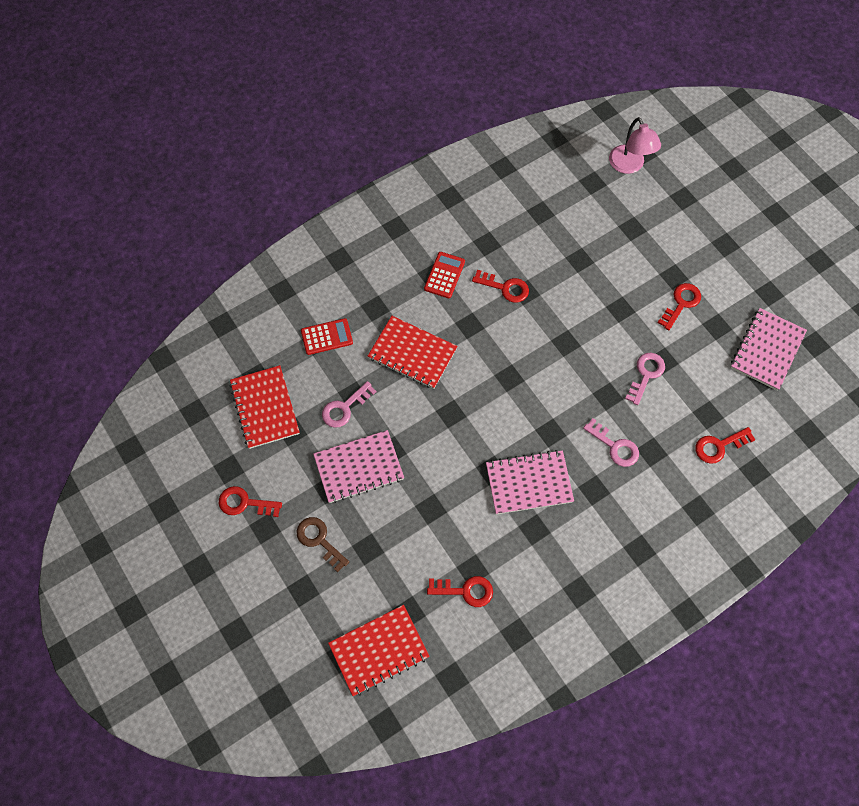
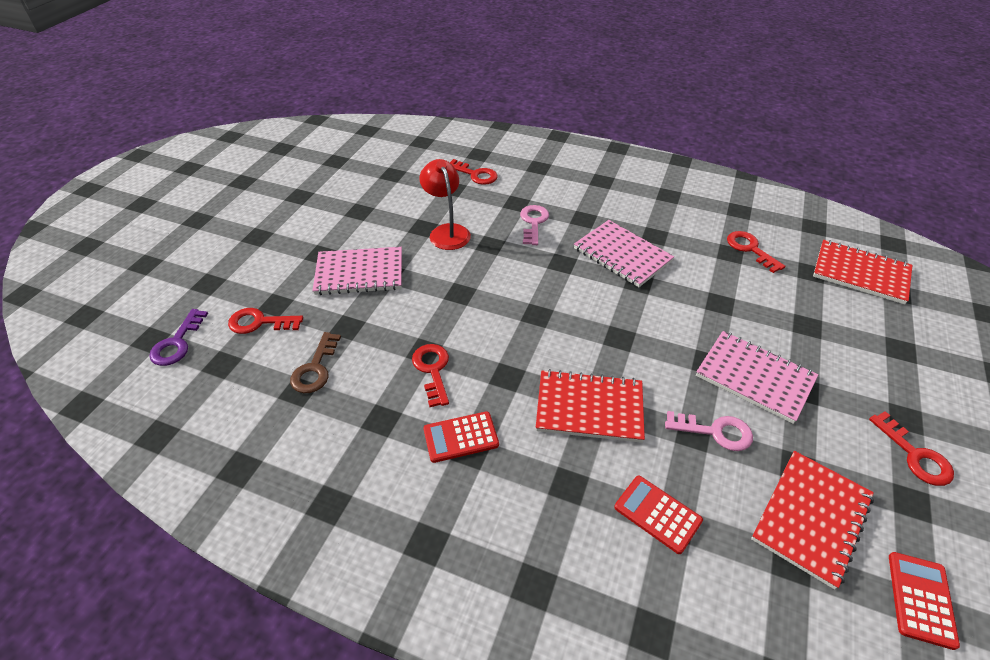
camera: 125 degrees left, 20 degrees down
(196, 416) = (920, 599): none -> red calculator
(319, 540) = (851, 365): brown key -> brown key (315, 368)
(412, 353) = (589, 408): red notebook -> red notebook turned 75 degrees counterclockwise
(629, 166) = (177, 343): pink lamp -> purple key
(646, 375) = (447, 231): pink key -> red lamp
(681, 303) = (350, 238): red key -> red key (260, 322)
(767, 350) = (362, 180): pink notebook -> pink notebook (359, 273)

